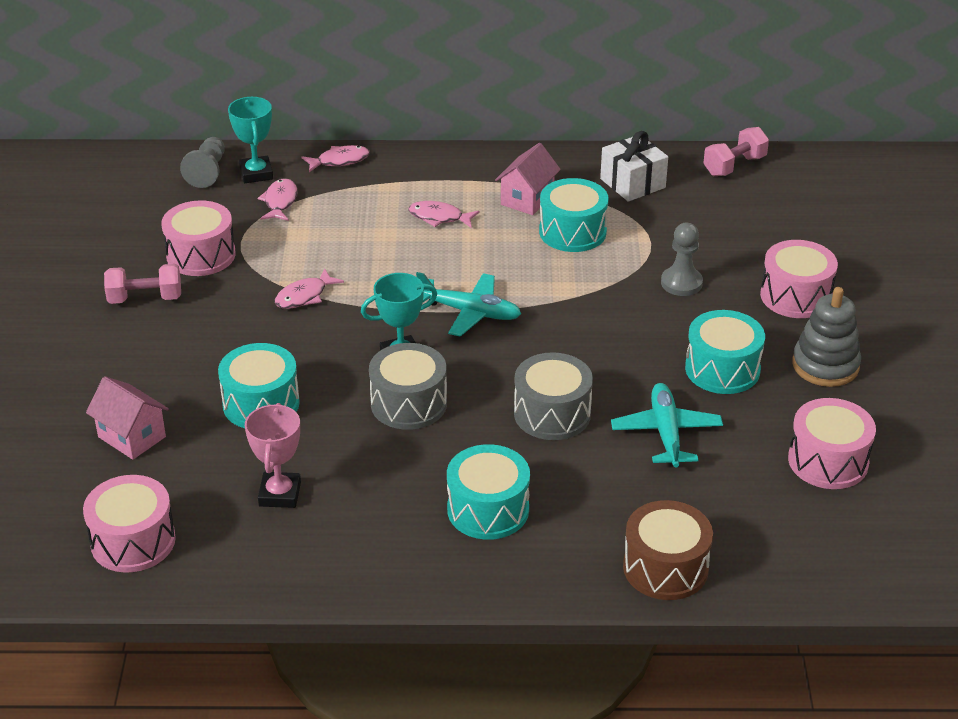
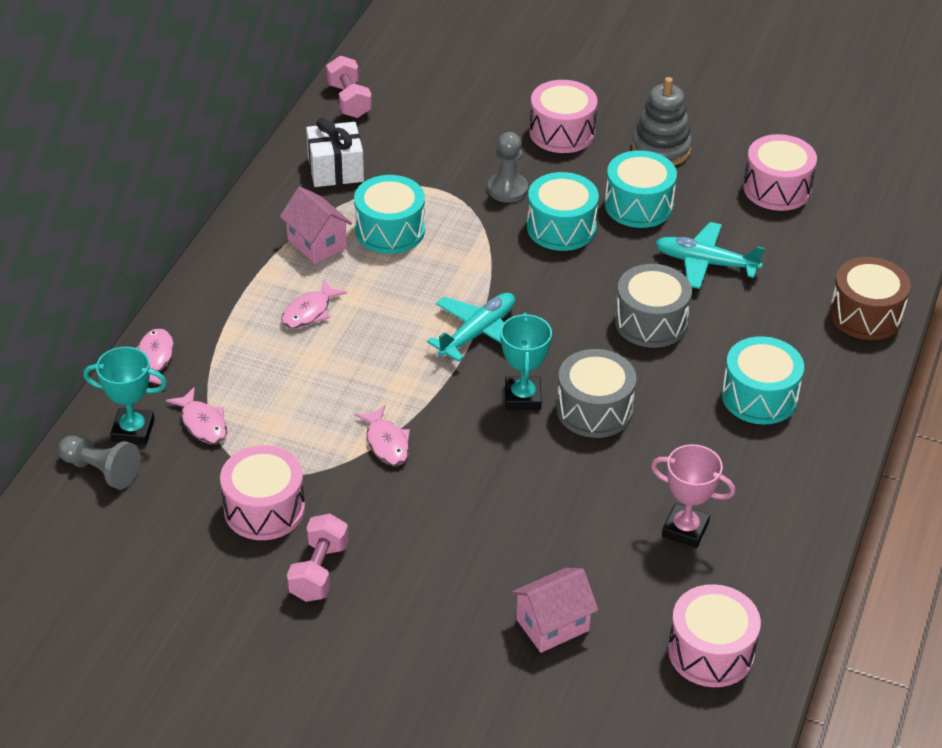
camera: 70 degrees left, 5 degrees up
(261, 404) = (545, 514): turquoise drum -> turquoise drum (561, 227)
(280, 202) = (202, 423): pink fish -> pink fish turned 150 degrees counterclockwise

